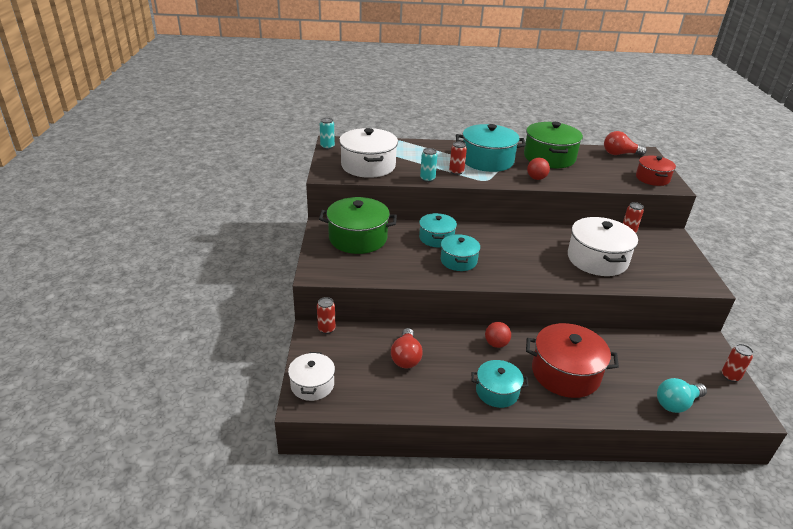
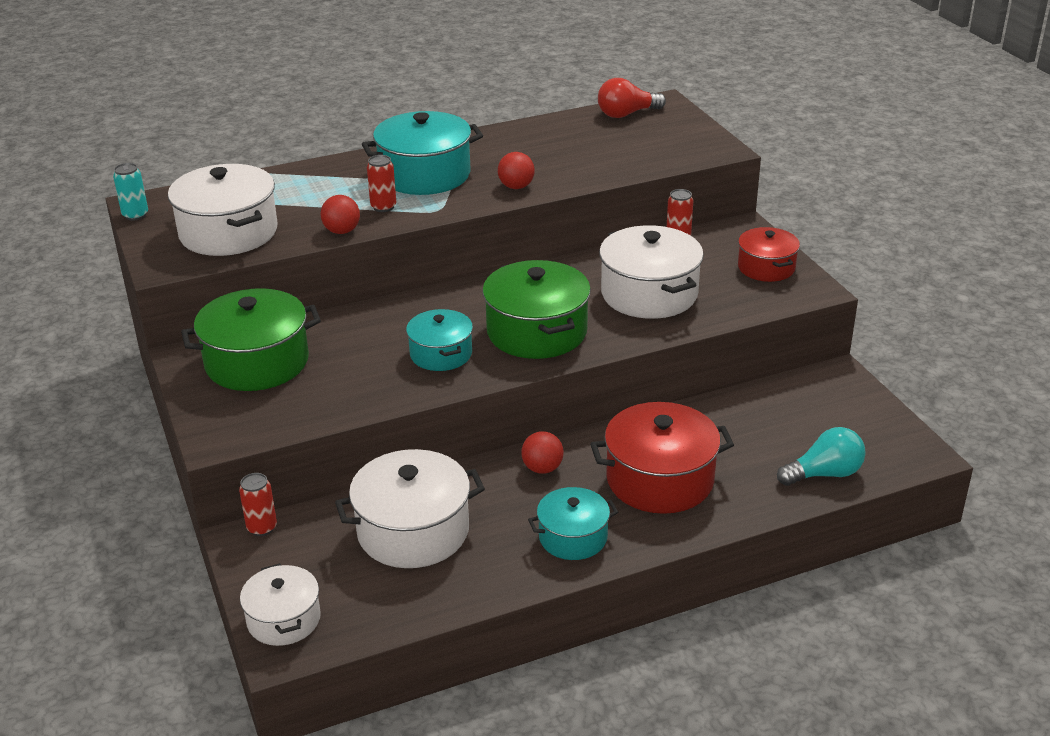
camera: 20 degrees left, 0 degrees up
(406, 357) = (413, 531): red light bulb -> white pot
(427, 179) = (342, 231): turquoise can -> red ball
(436, 238) = (388, 327): turquoise pot -> none
(549, 157) = (521, 146): green pot -> green pot (537, 332)
(652, 178) = (689, 144): red pot -> red pot (766, 267)
(676, 403) = (824, 474): turquoise light bulb -> turquoise light bulb turned 150 degrees counterclockwise
(730, 376) = (881, 414): red can -> none

